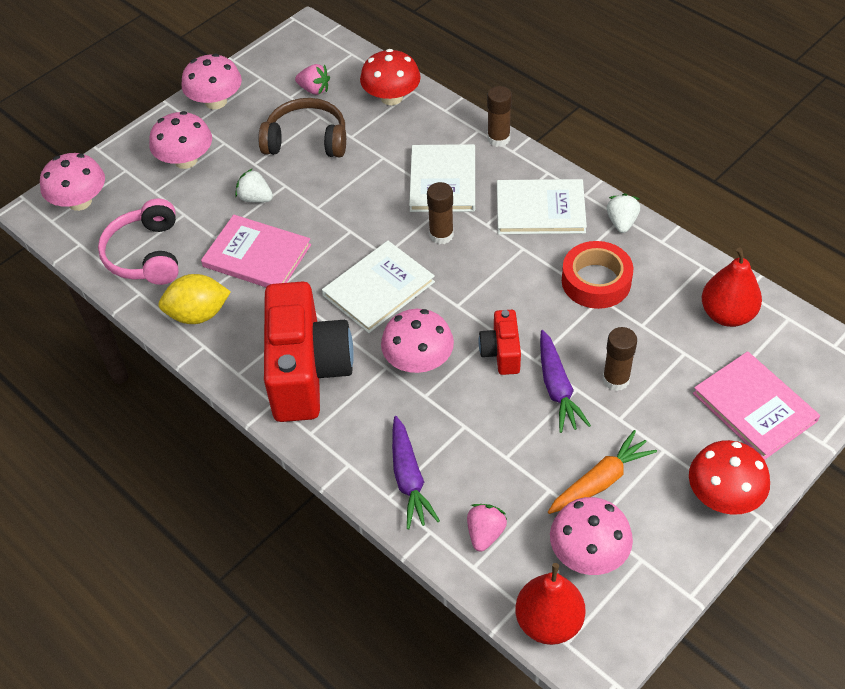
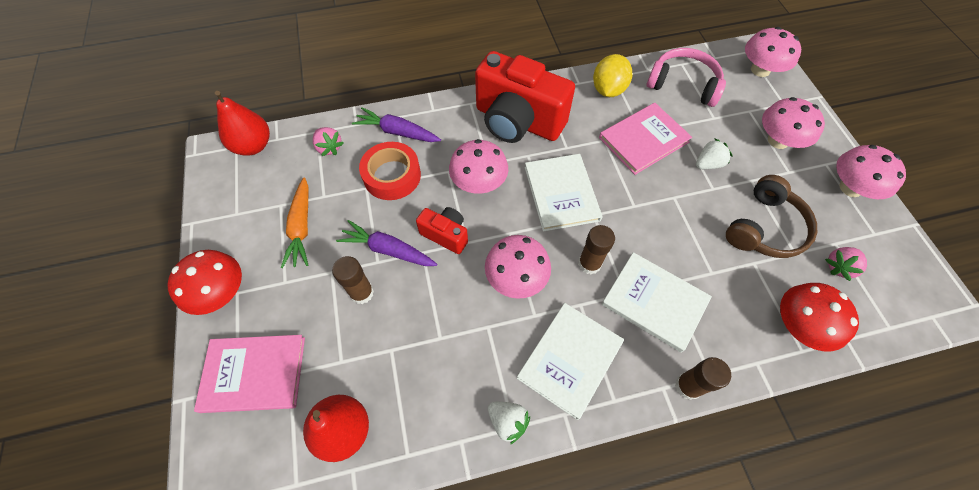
camera: 120 degrees right, 10 degrees up
(588, 553) = (267, 189): pink mushroom -> pink mushroom (516, 278)
(596, 281) = (459, 347): red tape -> red tape (392, 176)

